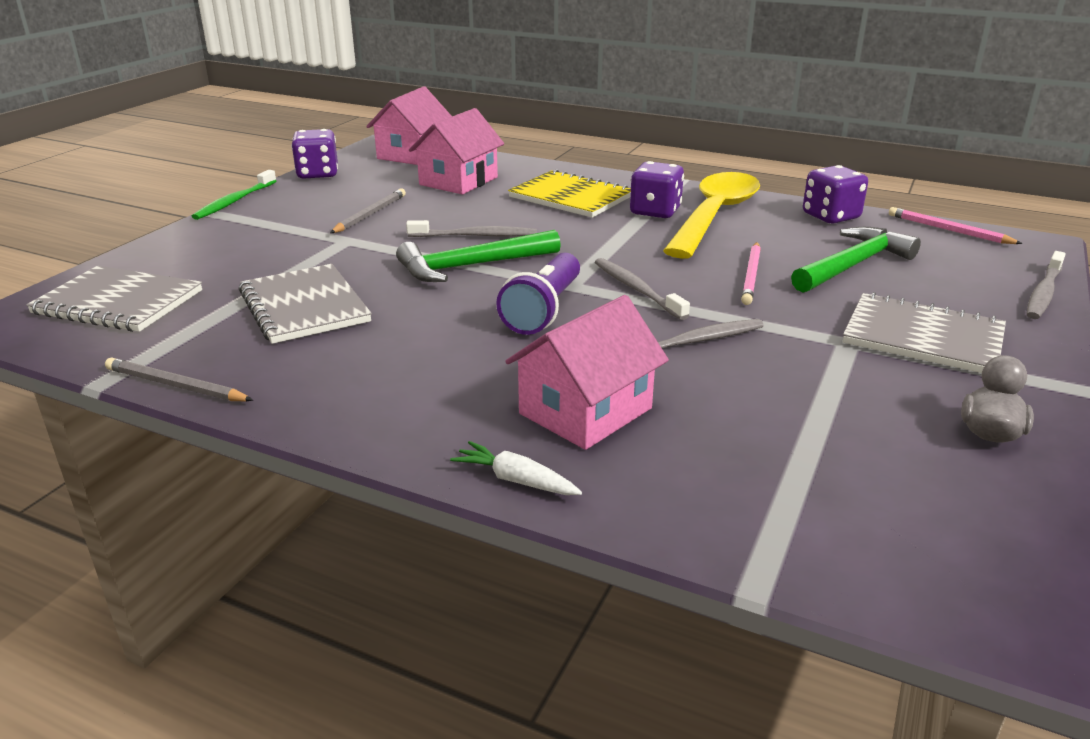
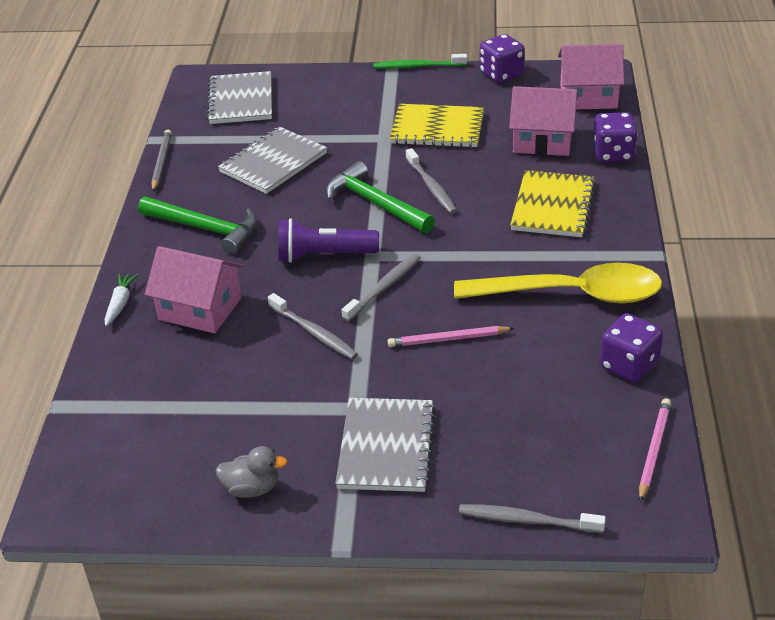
camera: 70 degrees right, 10 degrees up
(370, 214) = (437, 128): grey pencil -> yellow notebook
(655, 211) = (555, 259): purple dice -> purple dice (613, 154)
(852, 265) = (512, 393): green hammer -> green hammer (205, 229)

